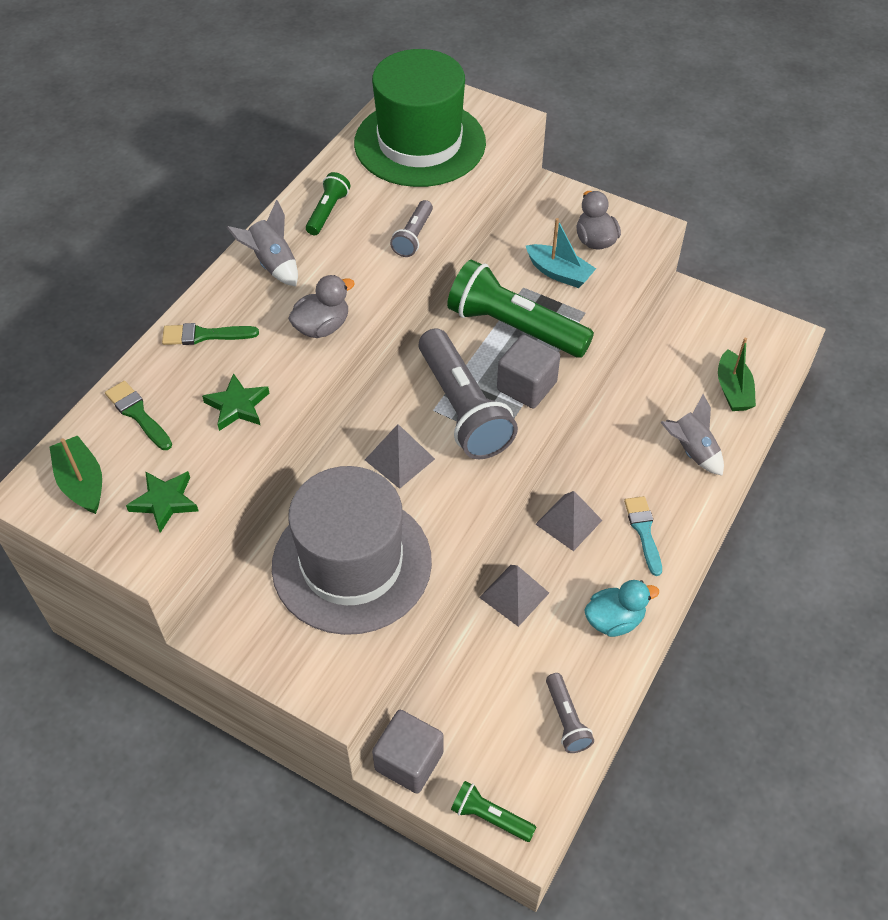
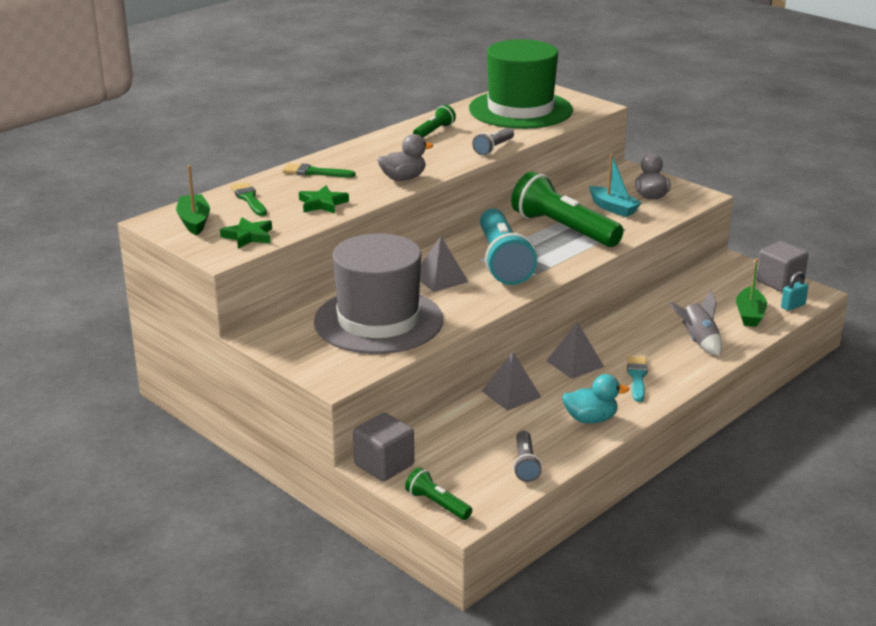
camera: 15 degrees right, 25 degrees down
(272, 264) = (381, 149): grey rocket -> none
(462, 409) = (502, 261): grey flashlight -> turquoise flashlight
(526, 386) = (559, 257): grey cube -> grey cube (779, 282)
(774, 364) = (793, 306): none -> turquoise padlock

